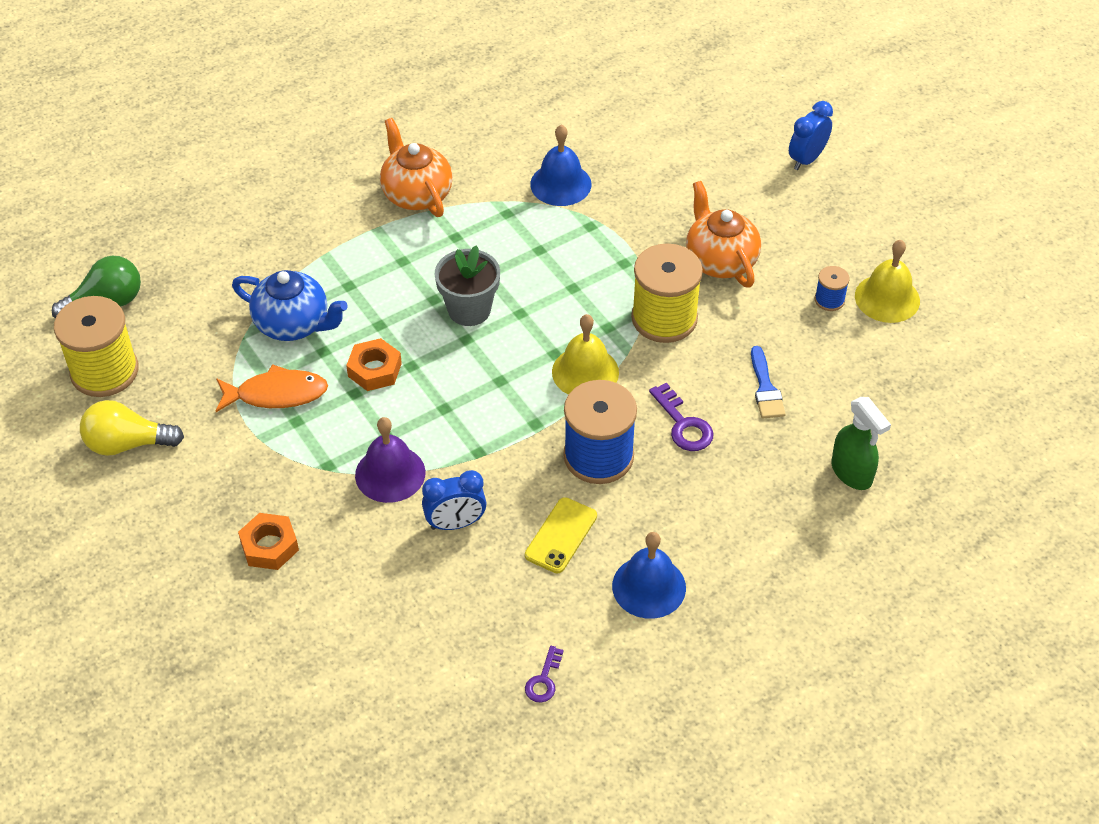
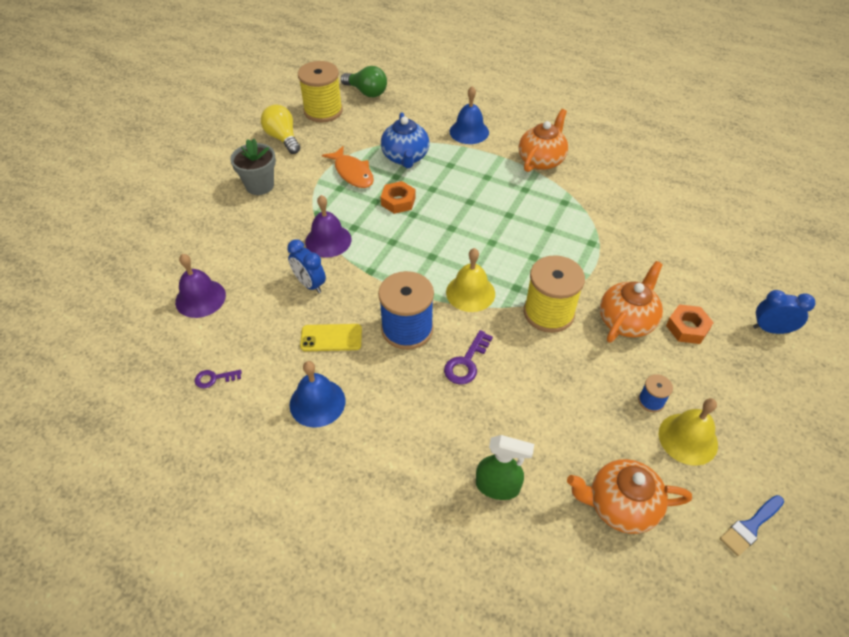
camera: 60 degrees right, 0 degrees up
(269, 546) = (248, 216): orange nut -> orange nut (687, 328)
(392, 653) = (200, 298): none -> purple bell
(469, 310) = (475, 219): grey flower pot -> grey flower pot (259, 185)
(560, 184) = (612, 215): blue bell -> blue bell (469, 131)
(765, 388) = (535, 396): blue brush -> blue brush (750, 527)
(851, 473) = (498, 486): green spray bottle -> green spray bottle turned 105 degrees counterclockwise
(926, 389) = (620, 506): none -> orange teapot

